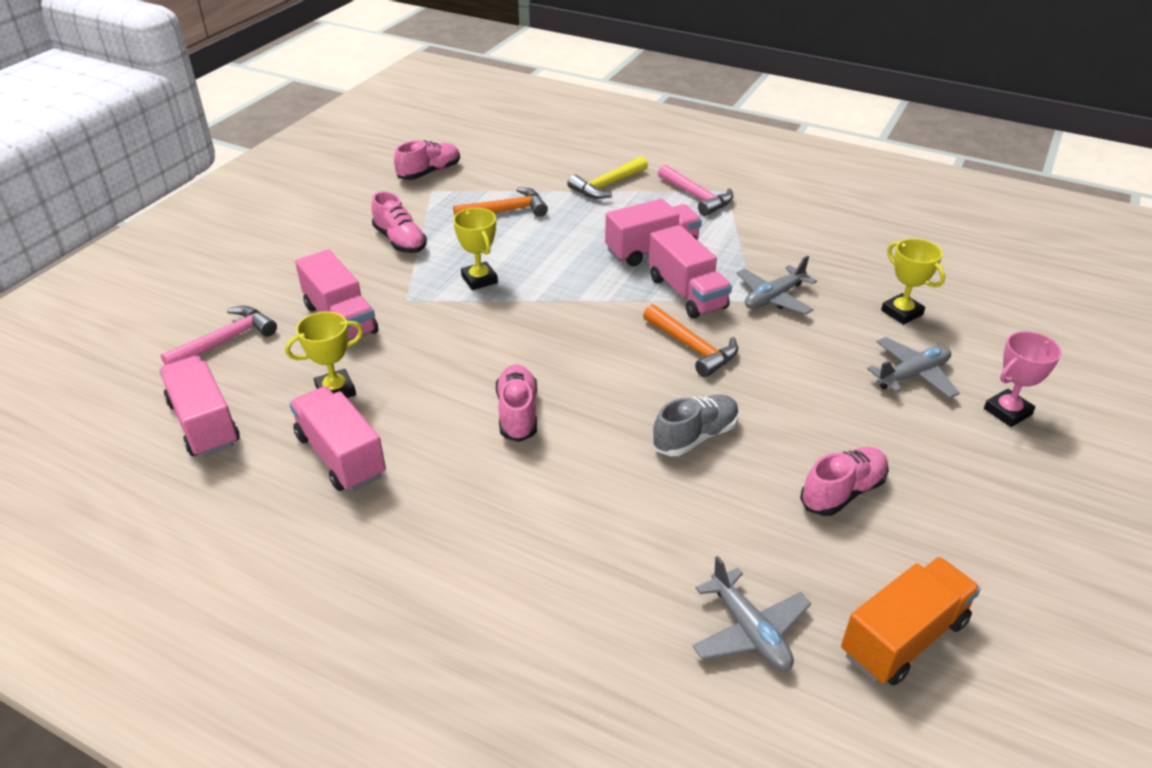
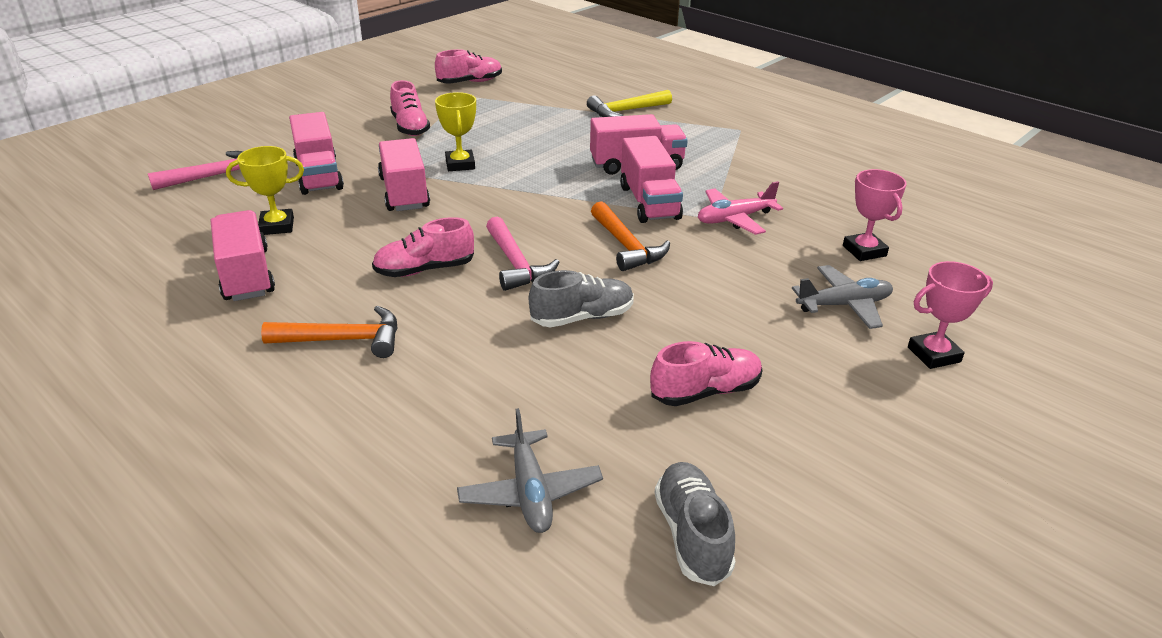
camera: 15 degrees right, 5 degrees down
(204, 423) = (152, 231): pink truck -> pink truck (404, 193)
(506, 211) = (519, 118): orange hammer -> orange hammer (344, 340)
(517, 413) = (424, 270): pink shoe -> pink shoe turned 120 degrees counterclockwise
(697, 197) = (707, 130): pink hammer -> pink hammer (516, 264)
(773, 298) = (734, 219): grey plane -> pink plane
(901, 312) = (864, 251): yellow trophy -> pink trophy
(903, 637) = (692, 535): orange truck -> grey shoe

